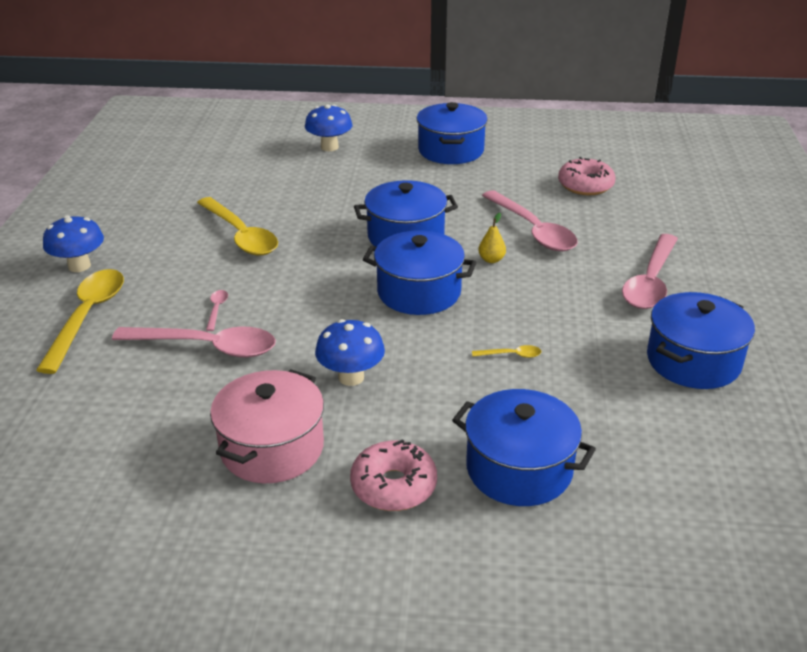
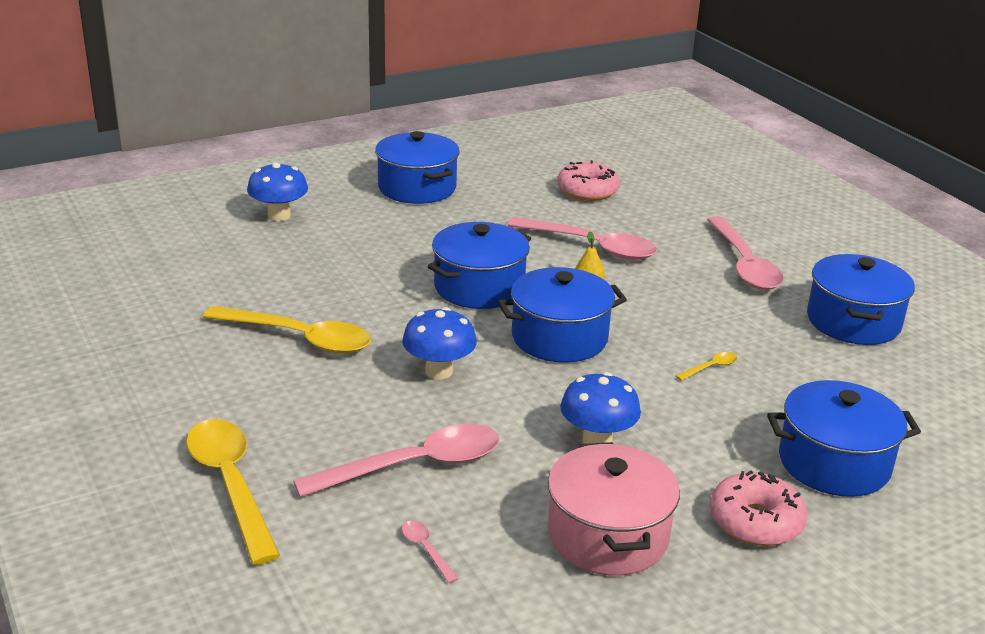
camera: 35 degrees left, 5 degrees down
(79, 266) = (141, 433): blue mushroom -> blue mushroom (439, 371)
(217, 309) = (374, 424): pink spoon -> pink spoon (425, 549)

